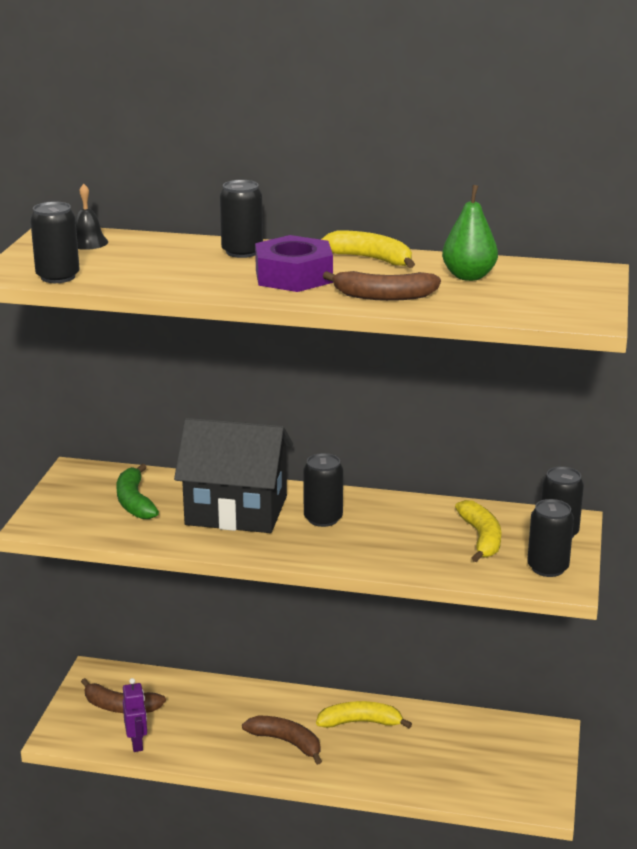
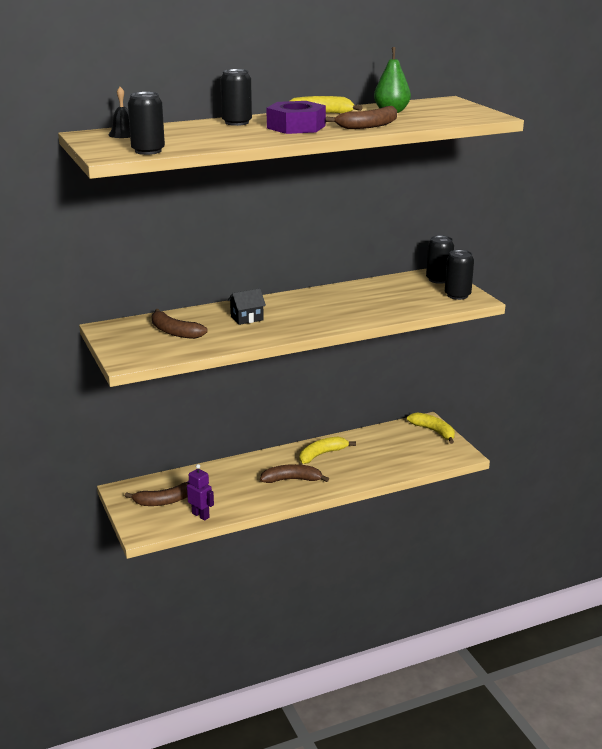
camera: 35 degrees left, 0 degrees up
(134, 502) = (174, 332): green banana -> brown banana
(236, 510) = (247, 318): black house -> black house, size x0.42
(323, 518) = (304, 308): black can -> none
(481, 538) = (404, 292): yellow banana -> yellow banana (434, 431)

